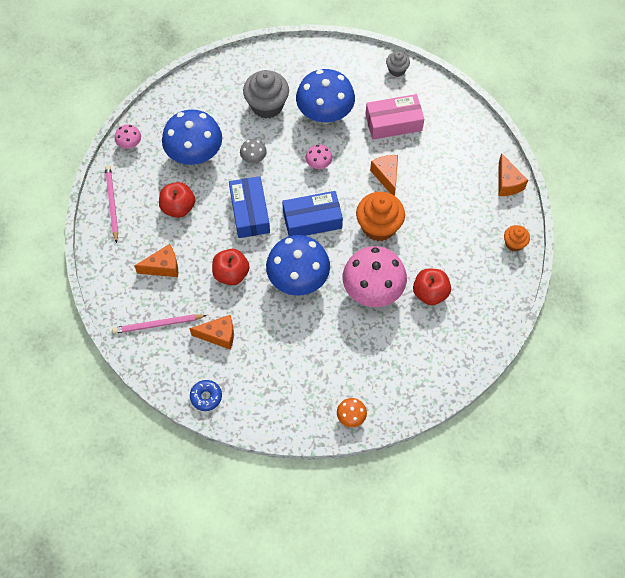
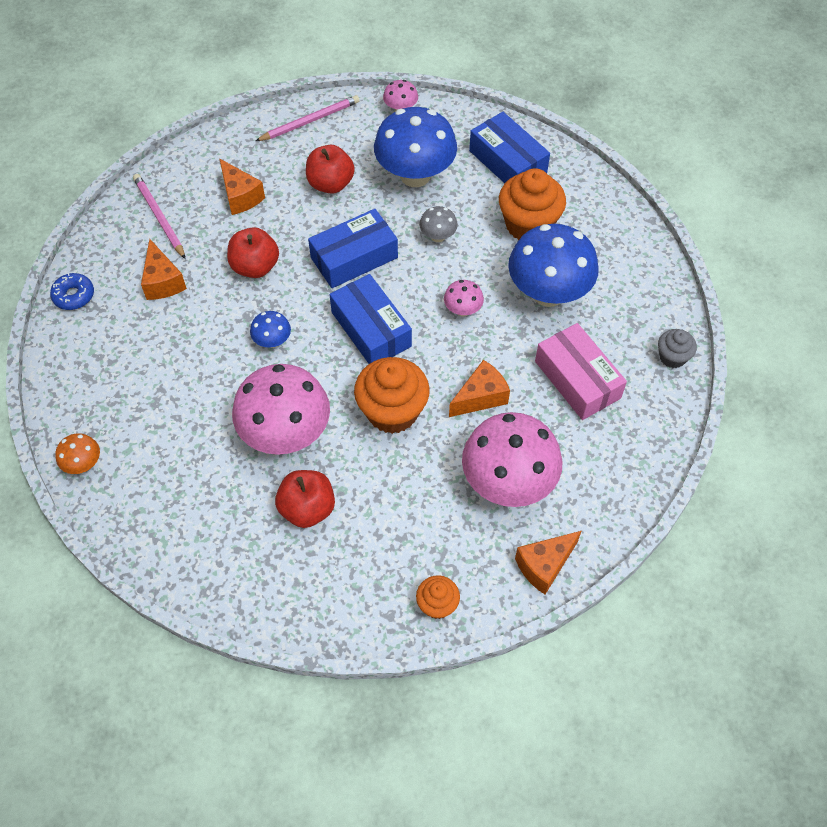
camera: 70 degrees right, 5 degrees down
(209, 98) = (507, 162): none -> blue box
(267, 105) = (528, 225): grey cupcake -> orange cupcake
(298, 279) = (272, 341): blue mushroom -> blue mushroom, size x0.45
(449, 182) = (508, 482): none -> pink mushroom

